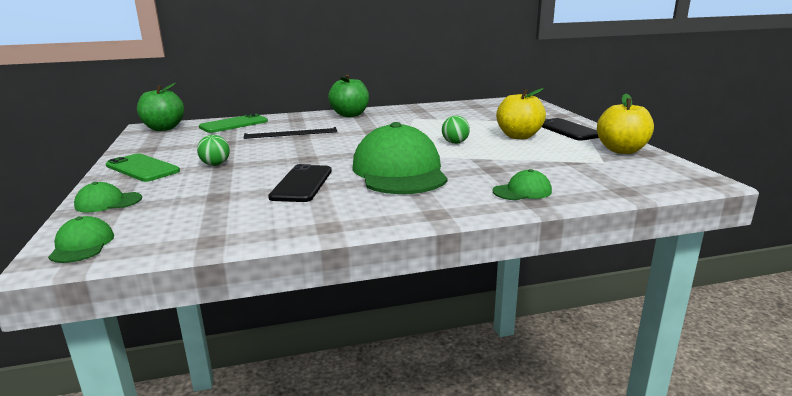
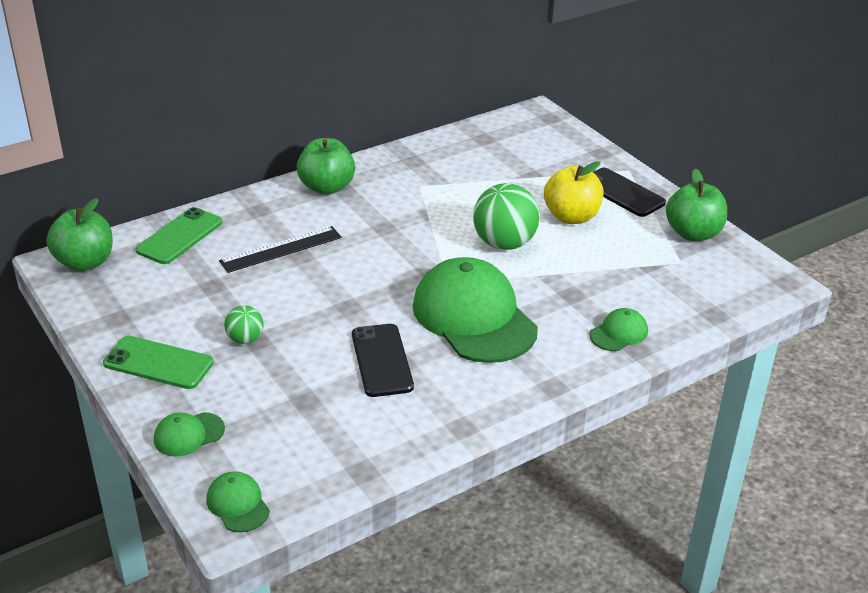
camera: 20 degrees left, 15 degrees up
(455, 143) = (504, 243): green ball -> green ball, size x1.90
(621, 150) = (693, 233): yellow apple -> green apple

